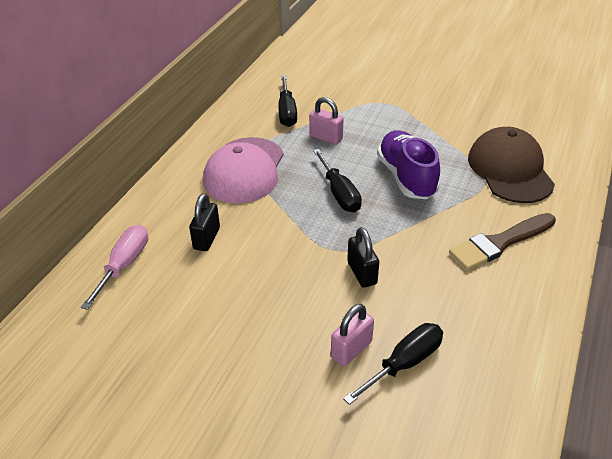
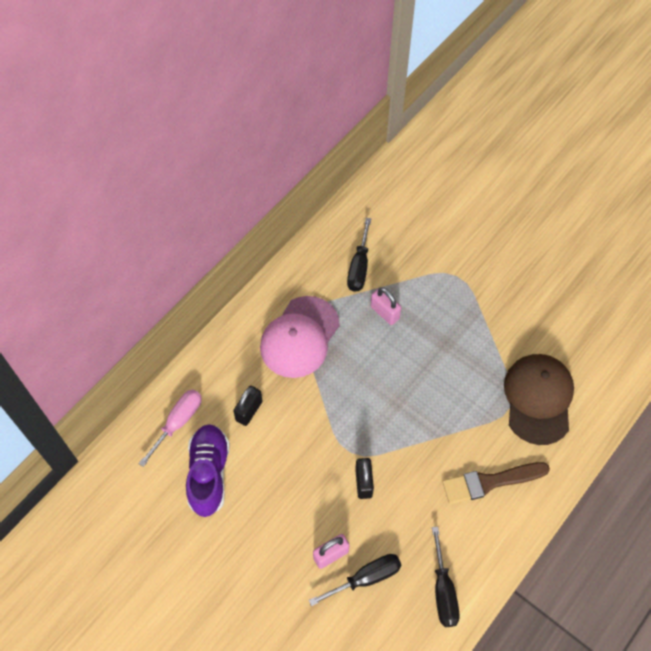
camera: 15 degrees right, 20 degrees up
(339, 193) = (374, 388): black screwdriver -> black screwdriver (443, 590)
(406, 177) = (440, 383): purple shoe -> purple shoe (209, 474)

